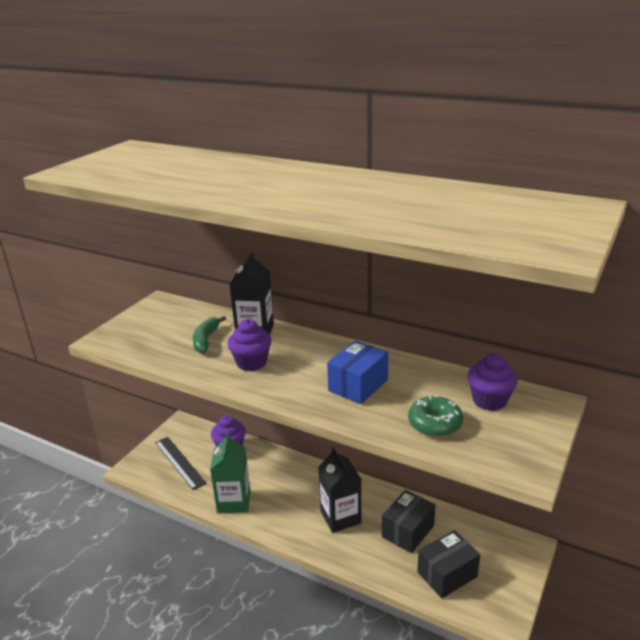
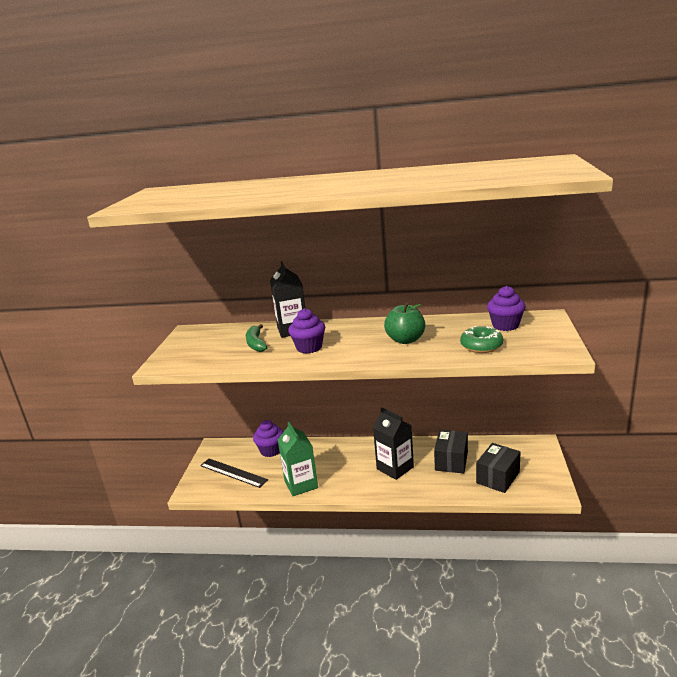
camera: 20 degrees left, 5 degrees down
(358, 385) = (405, 340): blue box -> green apple

